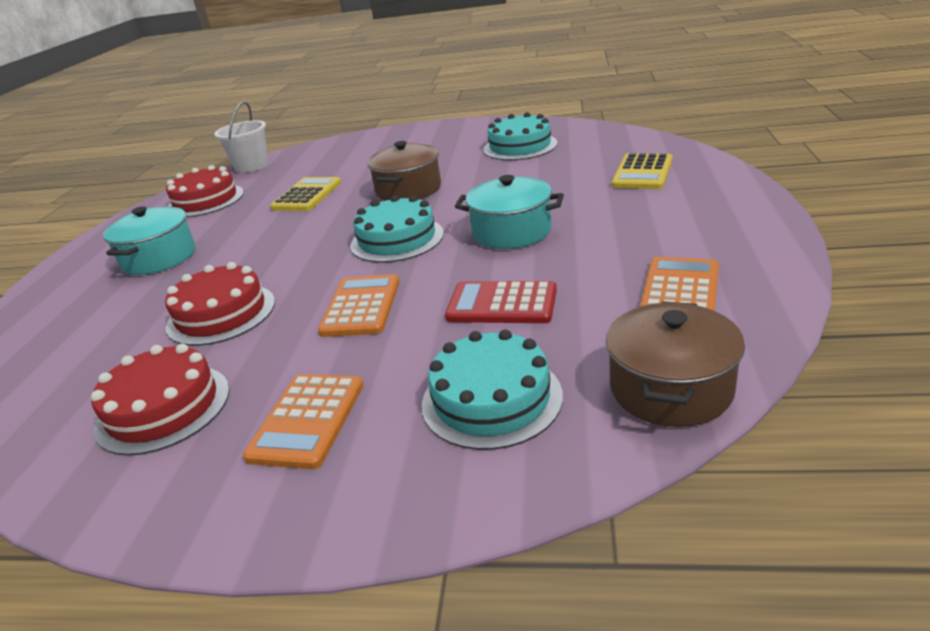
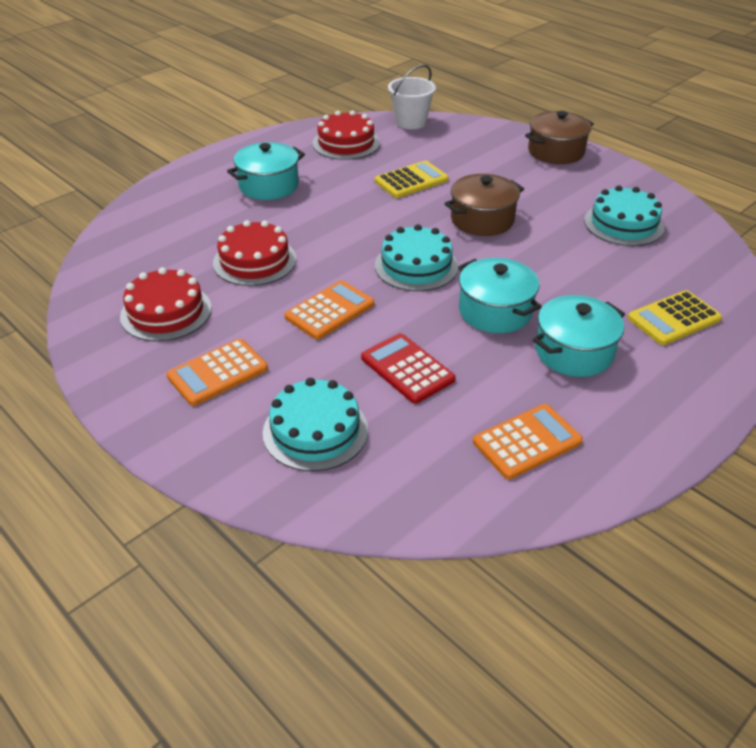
camera: 35 degrees right, 10 degrees up
(612, 222) = (574, 352): none -> turquoise pot
(671, 388) = (413, 501): brown pot -> brown pot (556, 152)

